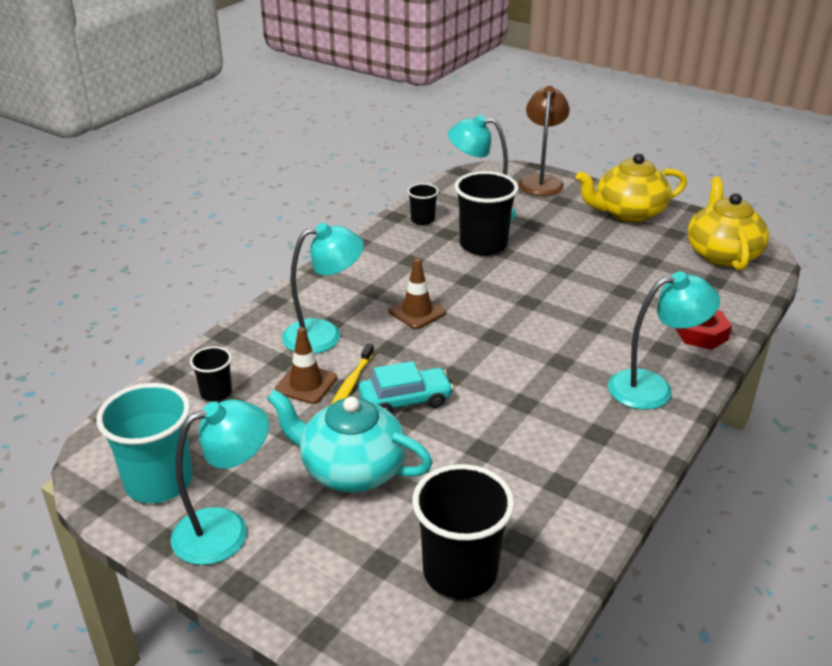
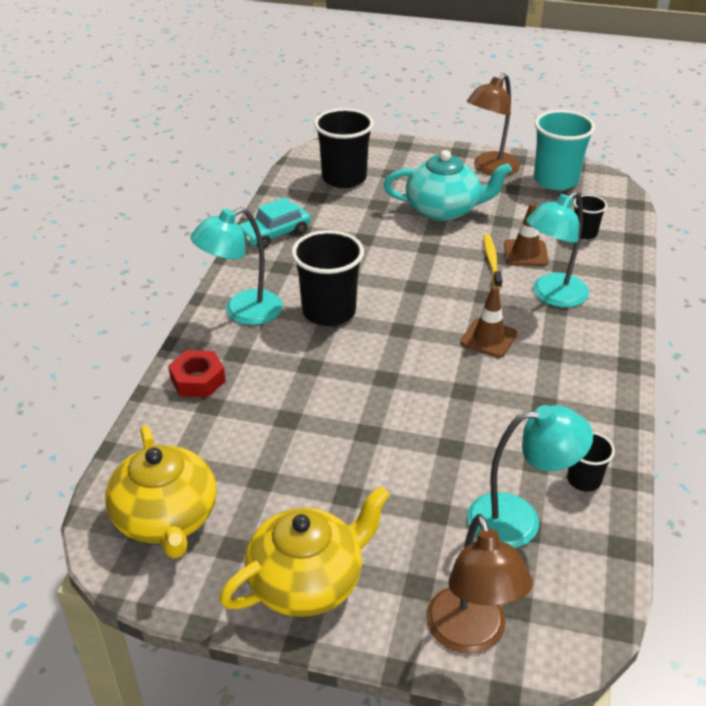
camera: 160 degrees right, 5 degrees up
(226, 530) = (490, 169): turquoise lamp -> brown lamp
(405, 400) = (440, 258): turquoise car -> turquoise car (274, 234)
(483, 245) = (478, 452): black cup -> black cup (329, 311)

